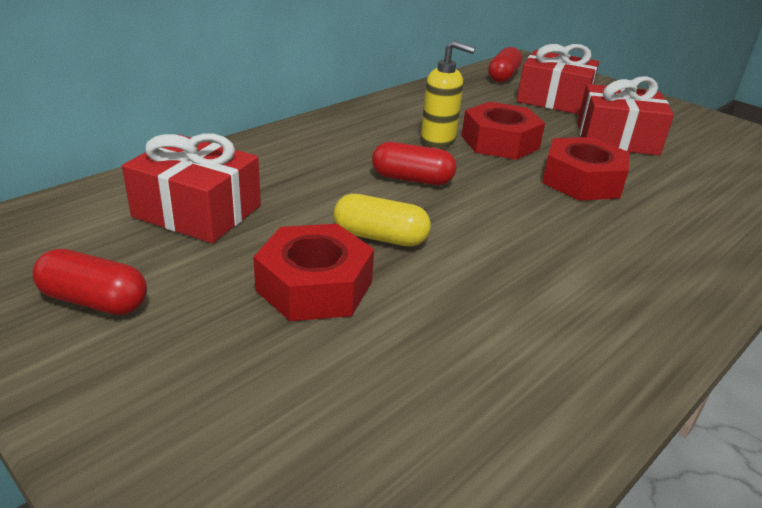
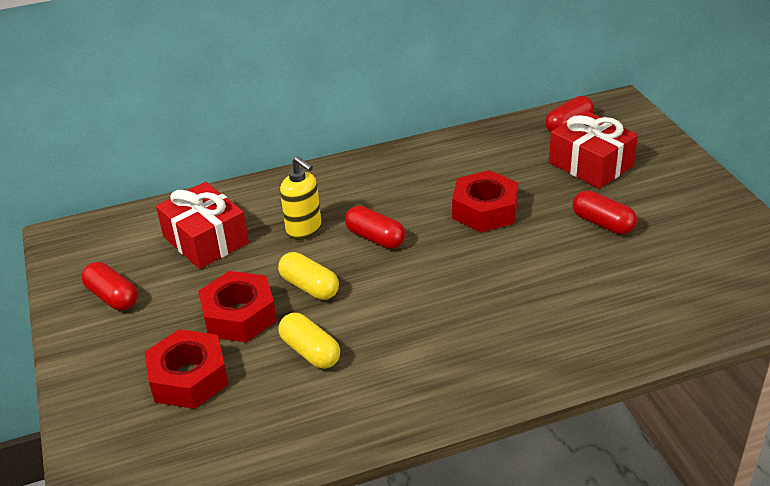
camera: 30 degrees right, 5 degrees up
(438, 140) = (432, 200): yellow soap dispenser -> yellow soap dispenser (304, 230)
(449, 307) = (310, 352): none -> yellow capsule
(582, 181) = (517, 265): red nut -> red nut (189, 378)
(616, 138) = (602, 223): red gift -> red capsule

